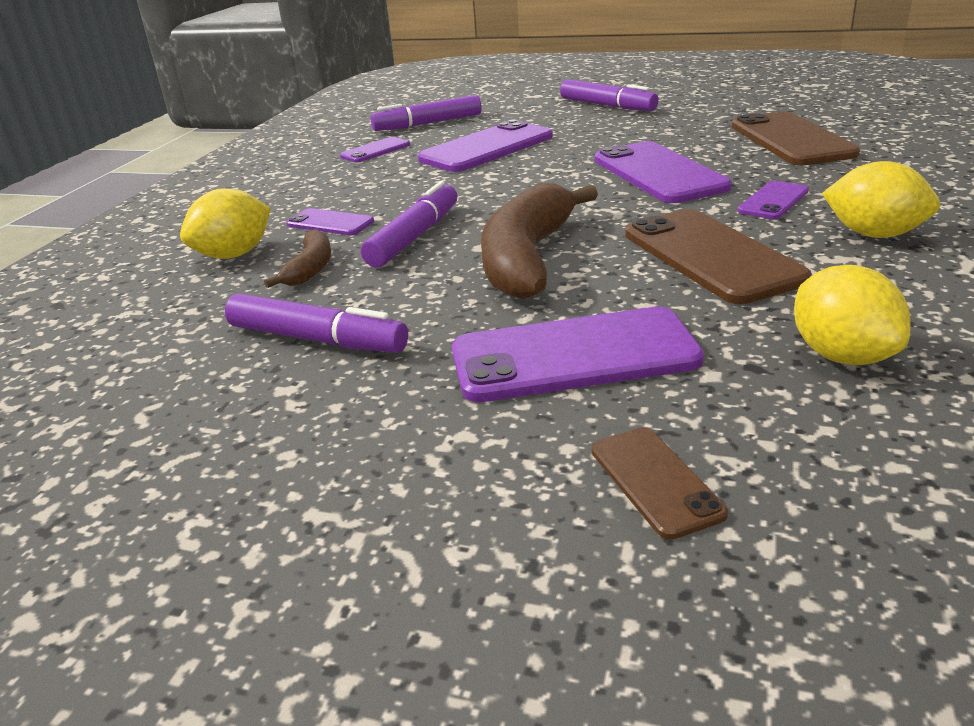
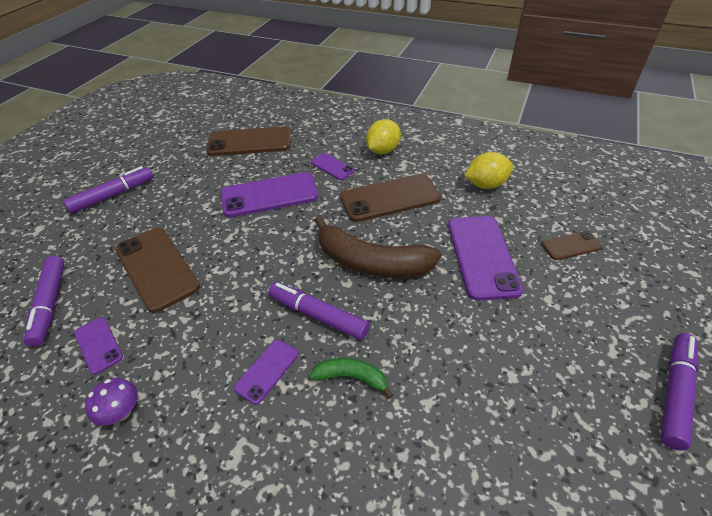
camera: 85 degrees left, 15 degrees up
(234, 255) = (306, 439): yellow lemon -> none
(294, 175) = (122, 412): none -> purple mushroom
(310, 268) = (351, 377): brown banana -> green banana
(317, 339) = (457, 364): purple marker -> purple marker (674, 393)
(486, 148) = (157, 268): purple phone -> brown phone

